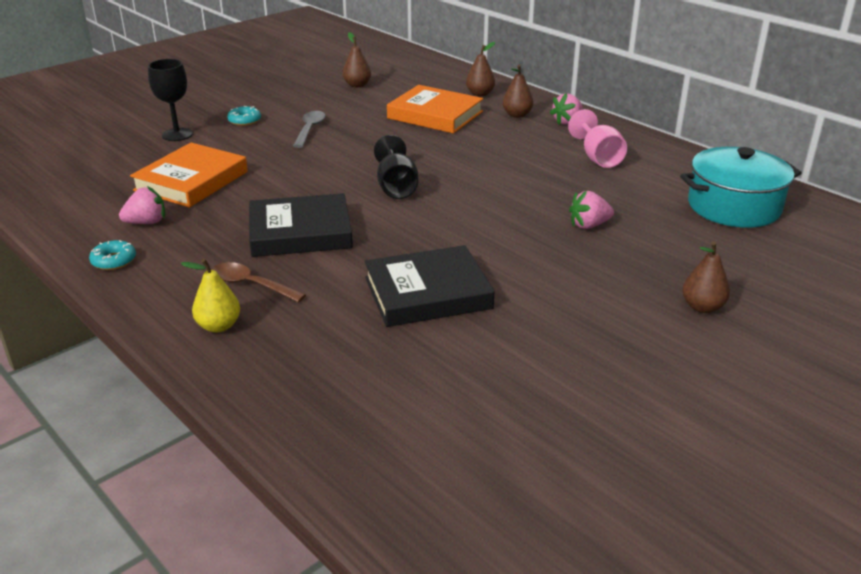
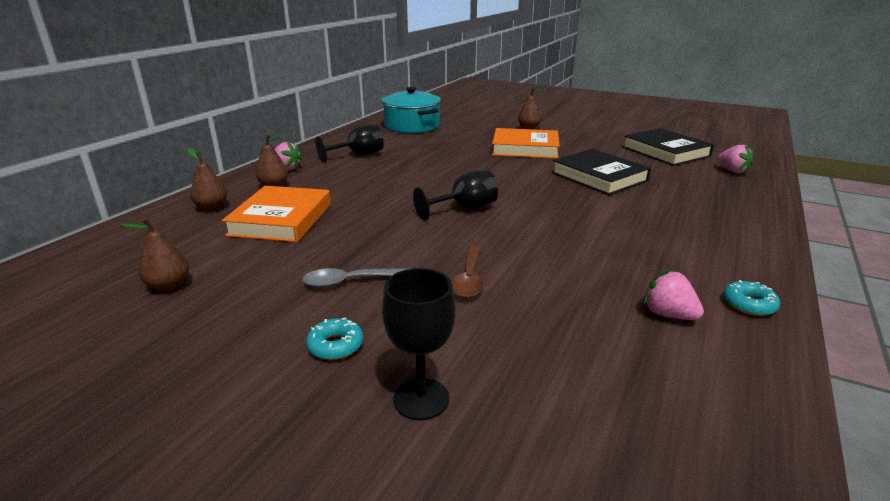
camera: 110 degrees left, 5 degrees down
(191, 181) = (553, 321): orange book -> orange book (525, 148)
(218, 326) = (733, 226): yellow pear -> none
(251, 285) = (675, 228): brown spoon -> brown spoon (469, 279)
(300, 232) = (581, 229): black book -> black book (665, 152)
(589, 225) = (467, 150): pink strawberry -> pink strawberry (732, 171)
(598, 157) = (358, 155): pink goblet -> black goblet

